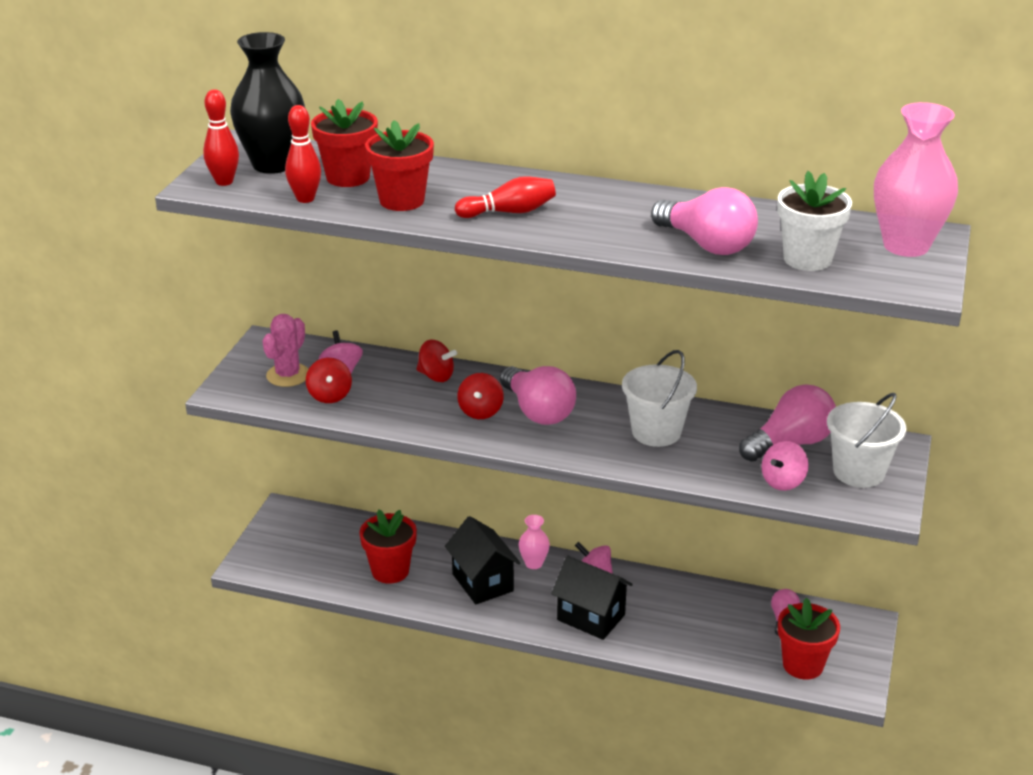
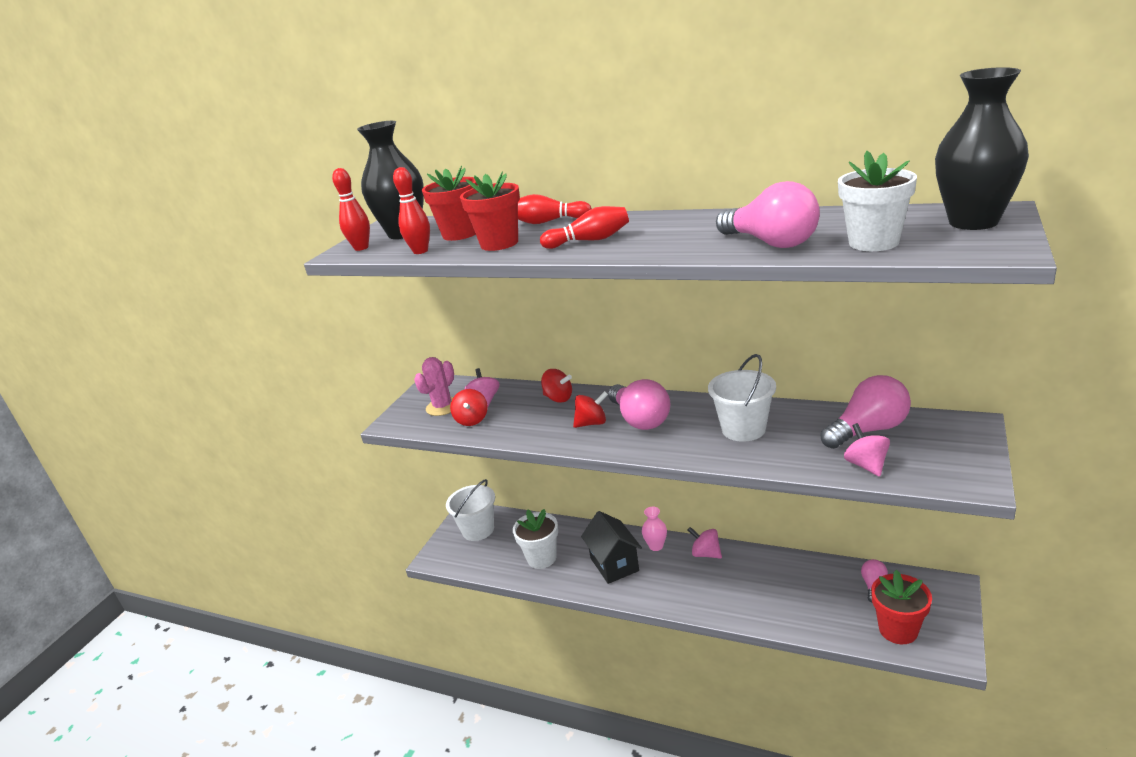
camera: 10 degrees right, 5 degrees down
(390, 571) = (541, 558): red flower pot -> white flower pot
(454, 174) = (548, 222): none -> red bowling pin
(480, 411) = (592, 423): red spinning top -> red spinning top turned 120 degrees counterclockwise
(591, 617) = (704, 591): black house -> none
(783, 482) = (866, 465): pink spinning top -> pink spinning top turned 120 degrees clockwise
(859, 472) = (939, 451): white bucket -> white bucket (478, 530)
(906, 246) = (973, 222): pink vase -> black vase

